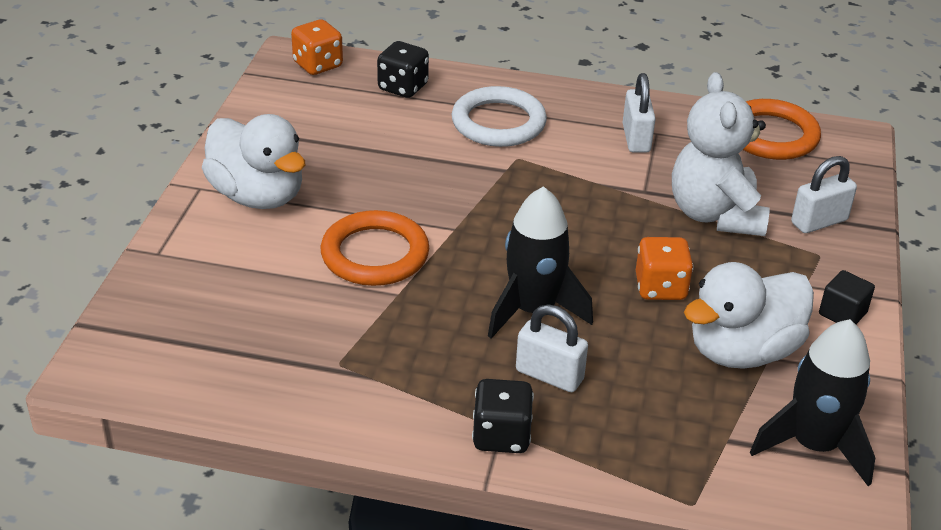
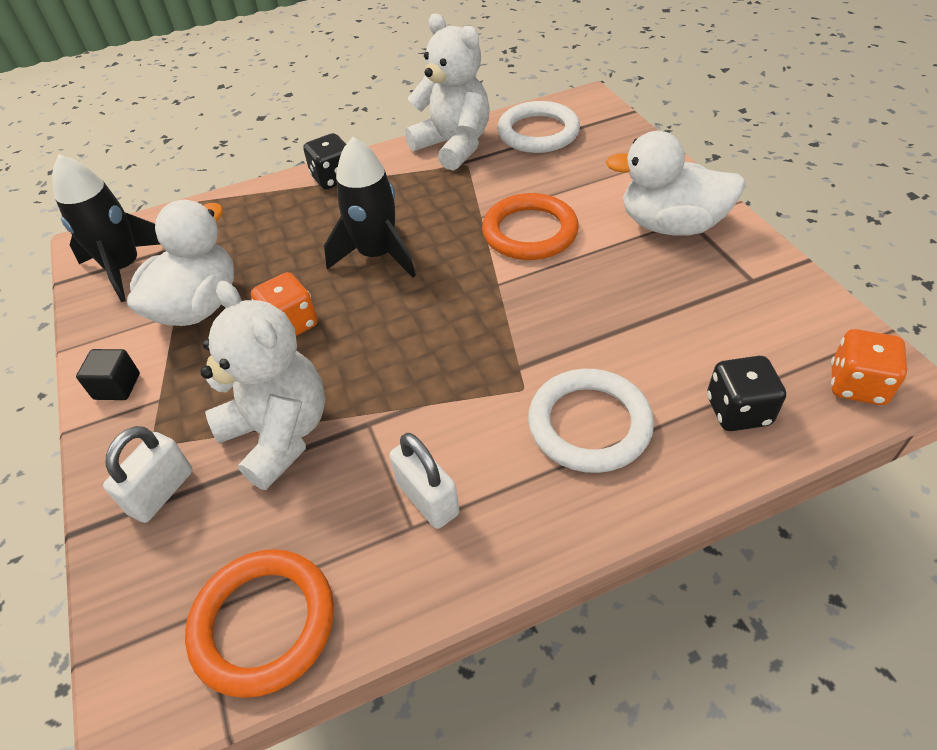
camera: 150 degrees right, 10 degrees up
(213, 358) = (538, 132): none -> white ring
(322, 398) = (453, 146): none -> white teddy bear
(549, 375) = (331, 221): white padlock -> none

